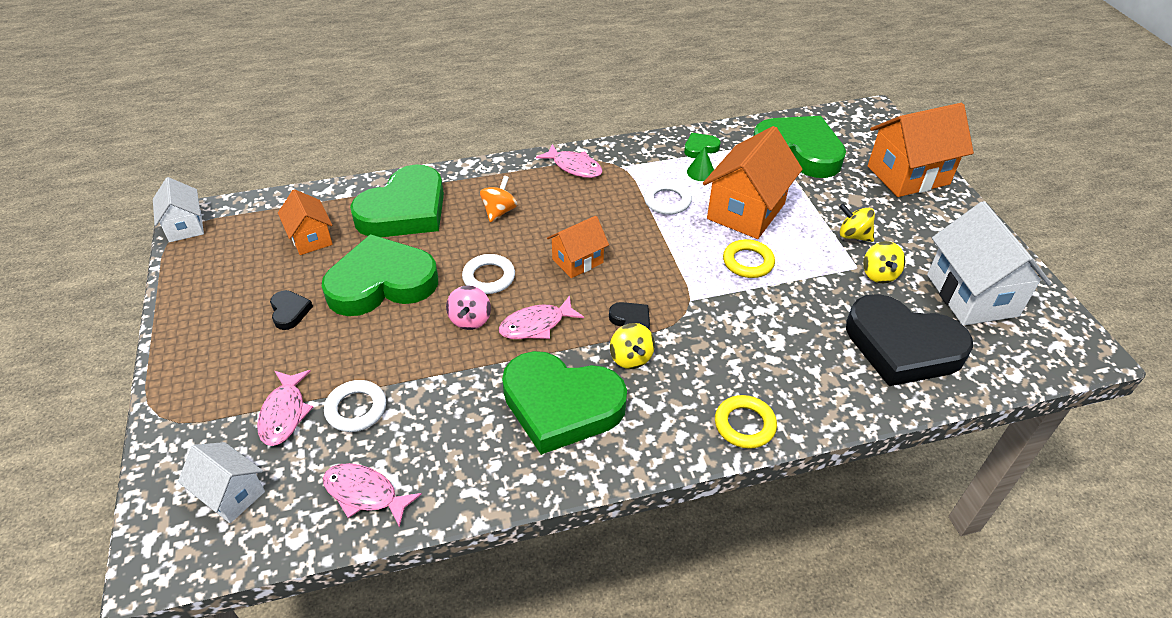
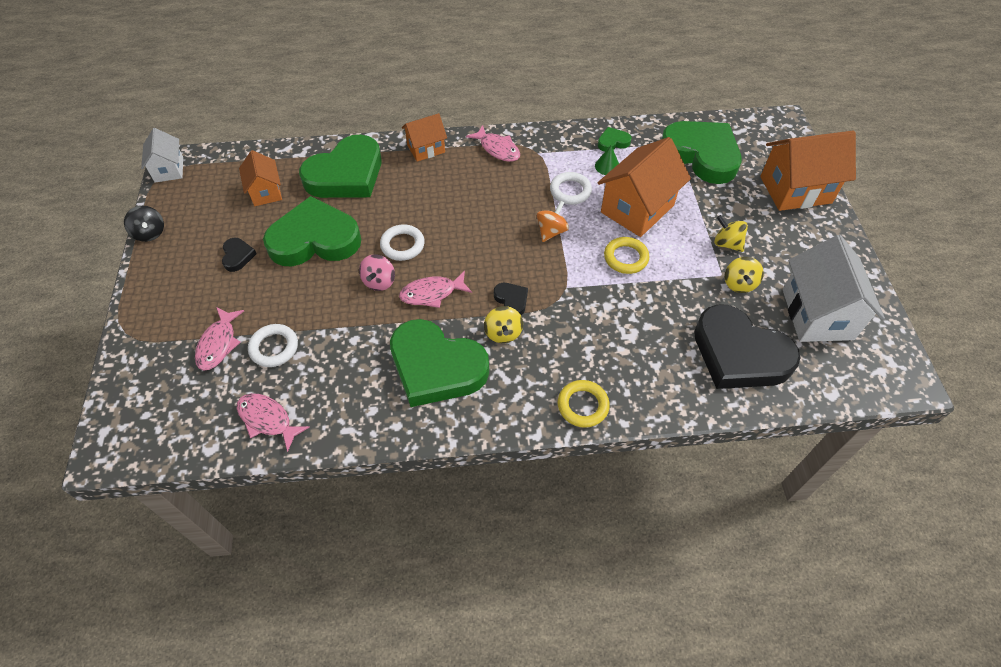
camera: 10 degrees right, 10 degrees up
(173, 298) = (150, 233): none -> black spinning top
(231, 494) = (168, 405): white house -> none
(499, 211) = (424, 185): orange spinning top -> orange spinning top (551, 231)
(577, 261) = (479, 239): orange house -> orange house (426, 149)

